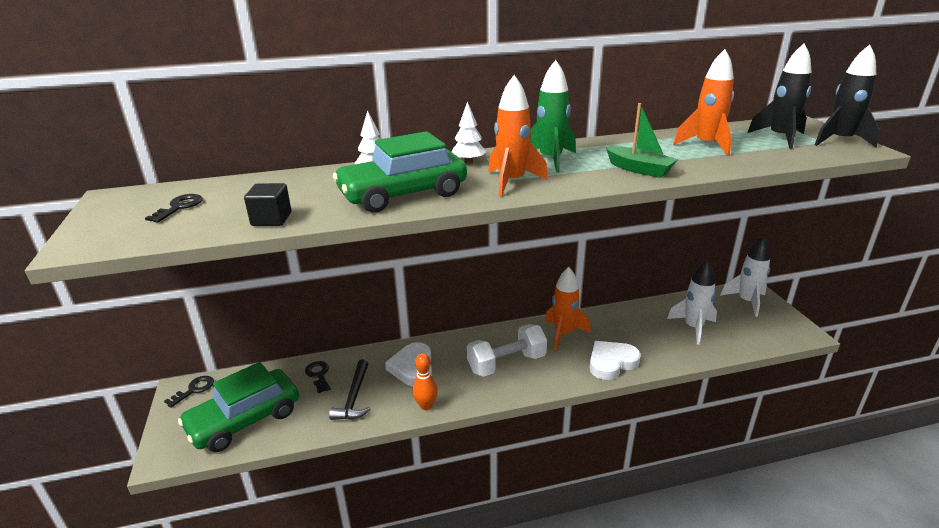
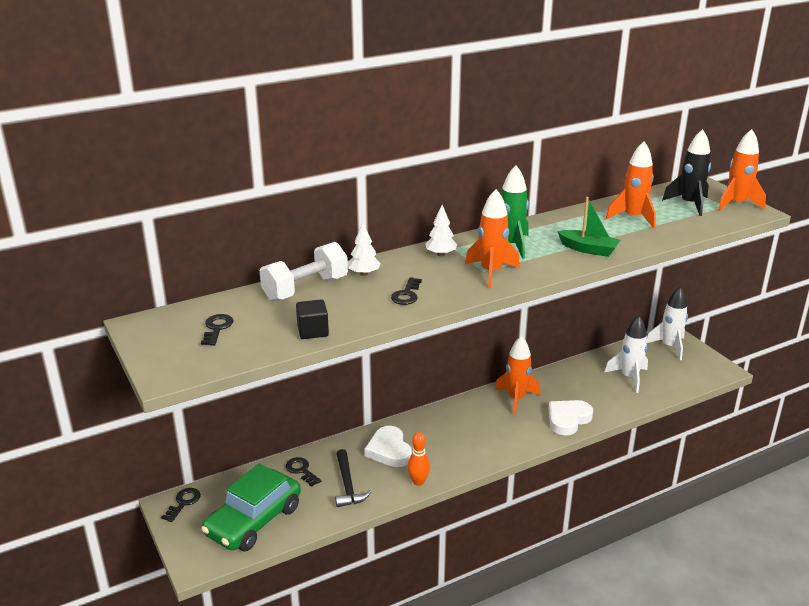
camera: 15 degrees left, 0 degrees up
(403, 194) = (406, 294): green car -> black key
(506, 363) = (475, 434): white dumbbell -> white dumbbell (305, 289)
(839, 141) = (736, 204): black rocket -> orange rocket

